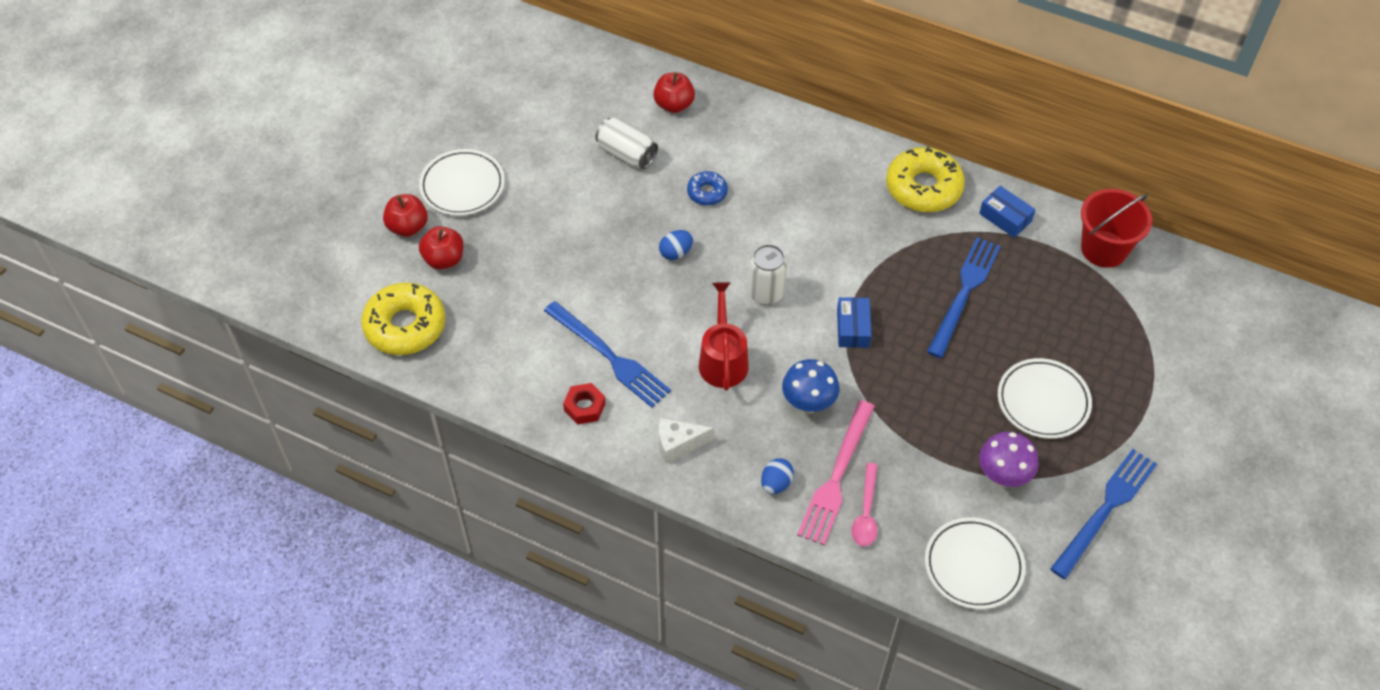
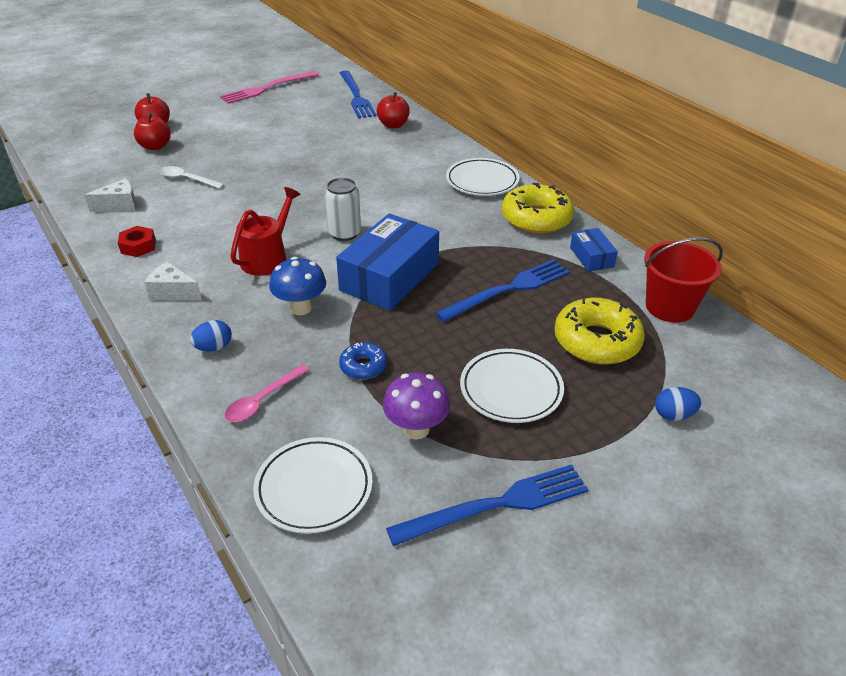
camera: 30 degrees right, 15 degrees down
(405, 326) = (88, 167): yellow donut -> yellow donut (596, 341)
(462, 186) = (212, 120): white plate -> white plate (482, 181)
(504, 363) = (120, 205): none -> white cheese
(535, 293) = (187, 179): none -> white spoon
(609, 356) = (191, 226): blue fork -> blue fork (356, 96)
(626, 154) = (333, 137): white can -> none
(676, 253) = (306, 191): blue egg -> blue egg (673, 415)
(707, 192) = (365, 170): blue donut -> blue donut (363, 366)
(836, 476) = (267, 364): pink fork -> pink fork (267, 88)
(853, 328) = (389, 277): blue box -> blue box, size x2.04

